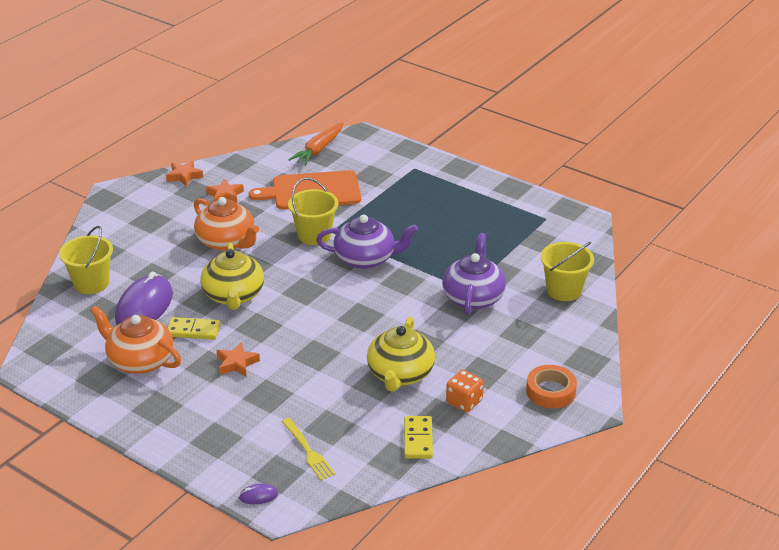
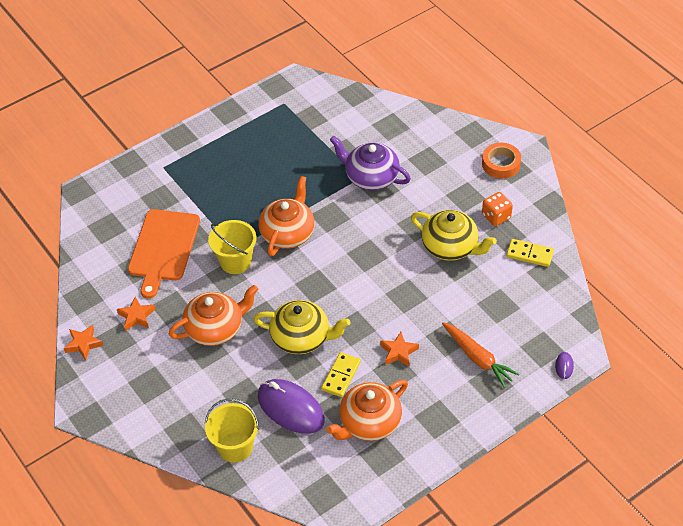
camera: 70 degrees left, 15 degrees up
(308, 451) = (523, 324): yellow fork -> none
(319, 150) = (94, 228): orange carrot -> orange carrot (478, 358)
(366, 259) = (288, 233): purple teapot -> orange teapot
(564, 290) = (384, 121): yellow bucket -> none

